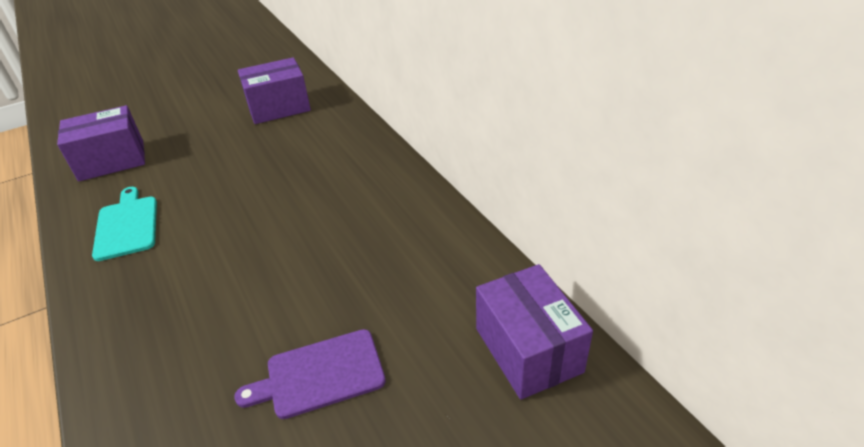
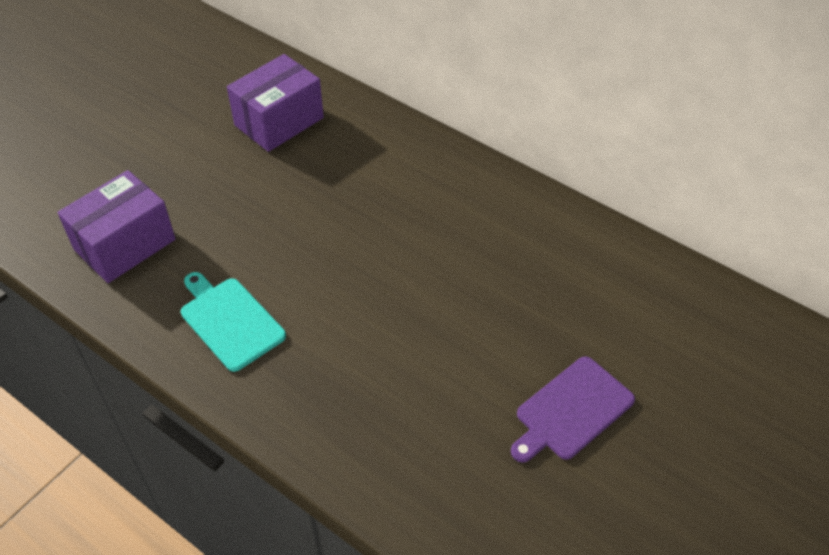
camera: 25 degrees left, 10 degrees up
(528, 350) = (732, 331): purple box -> none

